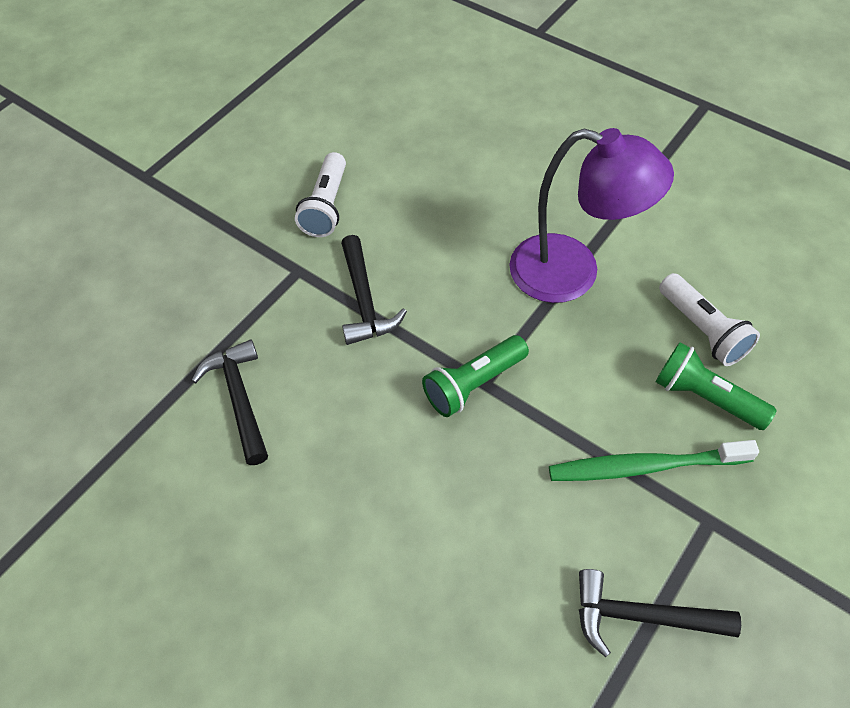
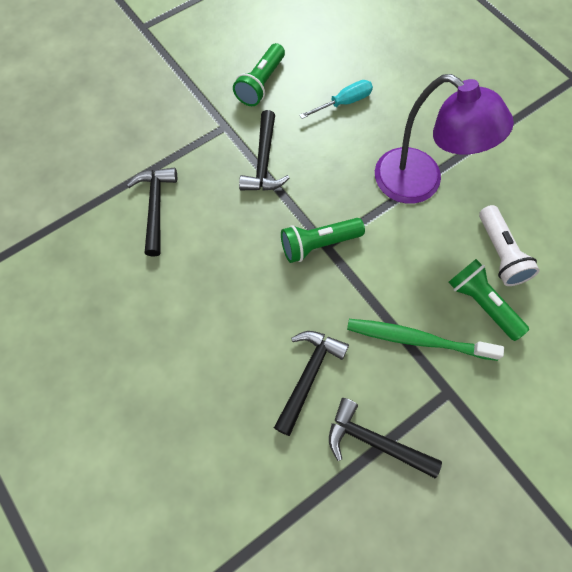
camera: 15 degrees right, 10 degrees up
(326, 206) = (261, 84): white flashlight -> green flashlight
(441, 202) = (344, 102): none -> turquoise screwdriver
(523, 558) = (308, 376): none -> black hammer

